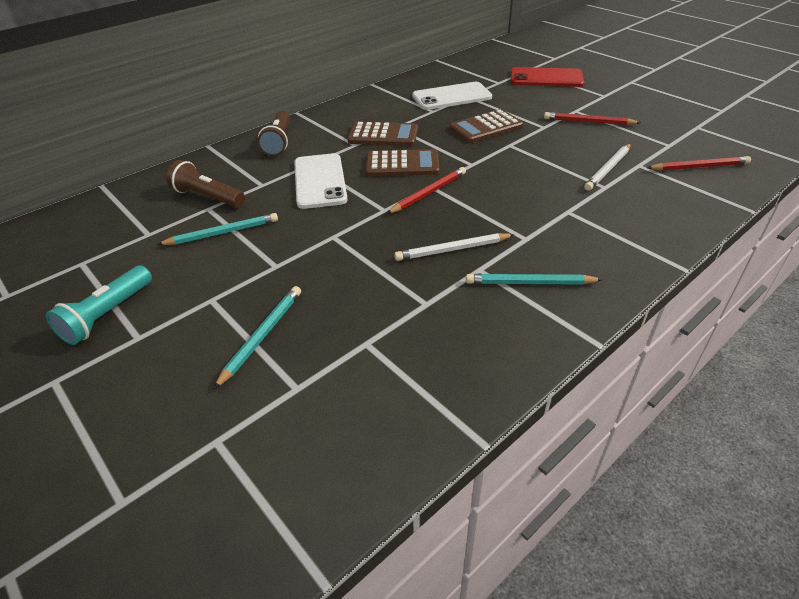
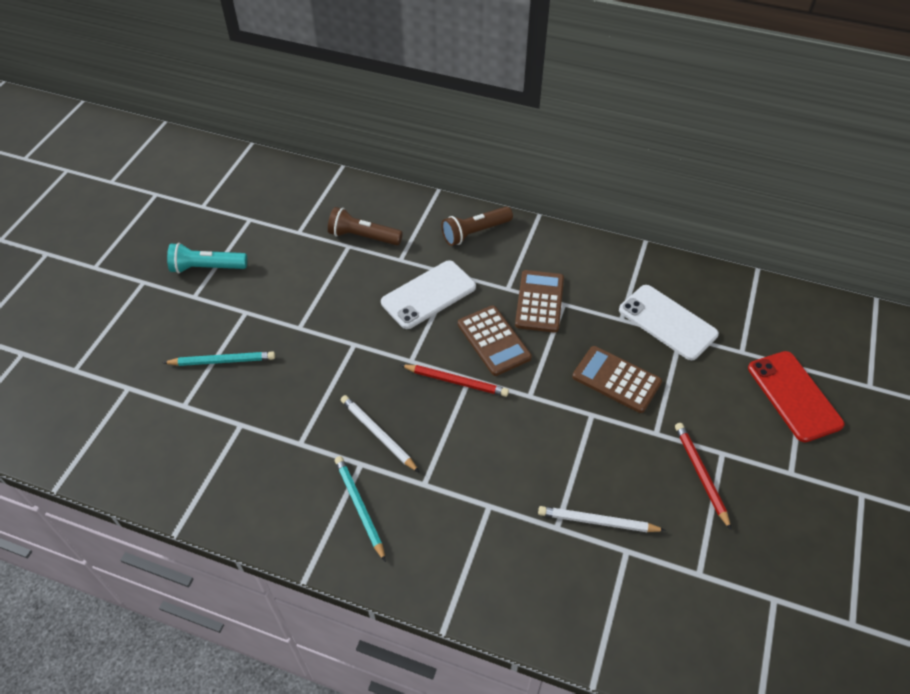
camera: 60 degrees right, 10 degrees up
(208, 197) = (363, 236): brown flashlight -> brown flashlight turned 75 degrees counterclockwise
(222, 233) = (322, 273): turquoise pencil -> none
(383, 135) = (539, 301): brown calculator -> brown calculator turned 150 degrees counterclockwise
(699, 167) = (662, 616): red pencil -> none

